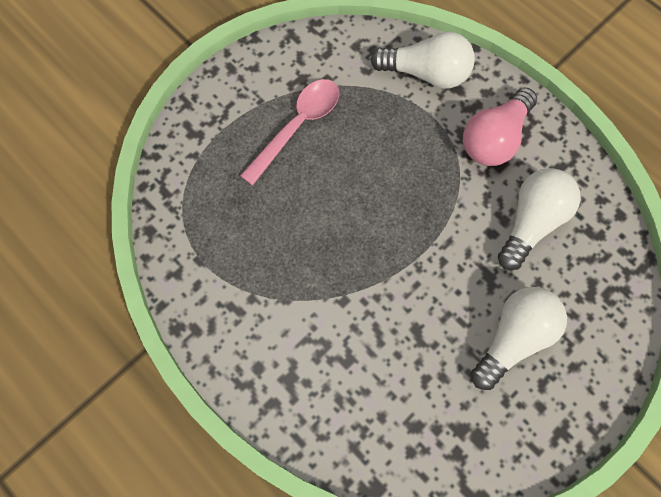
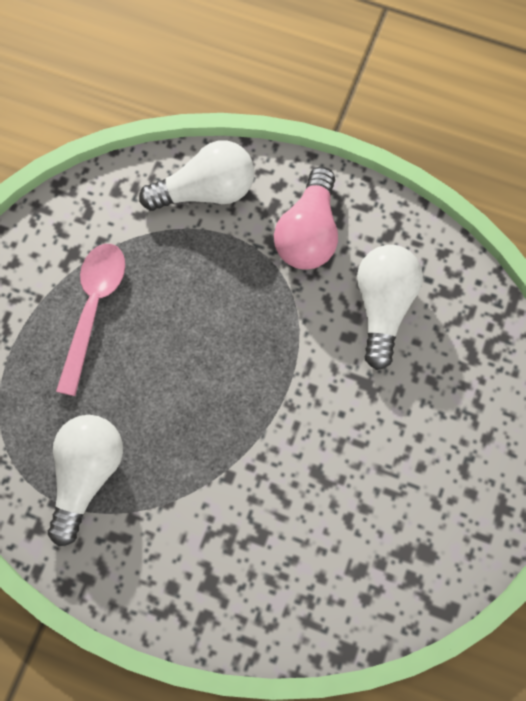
camera: 25 degrees left, 0 degrees up
(513, 338) = (416, 436): white light bulb -> white light bulb (86, 476)

